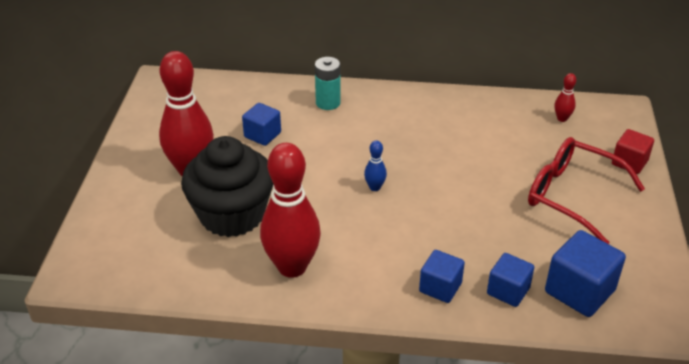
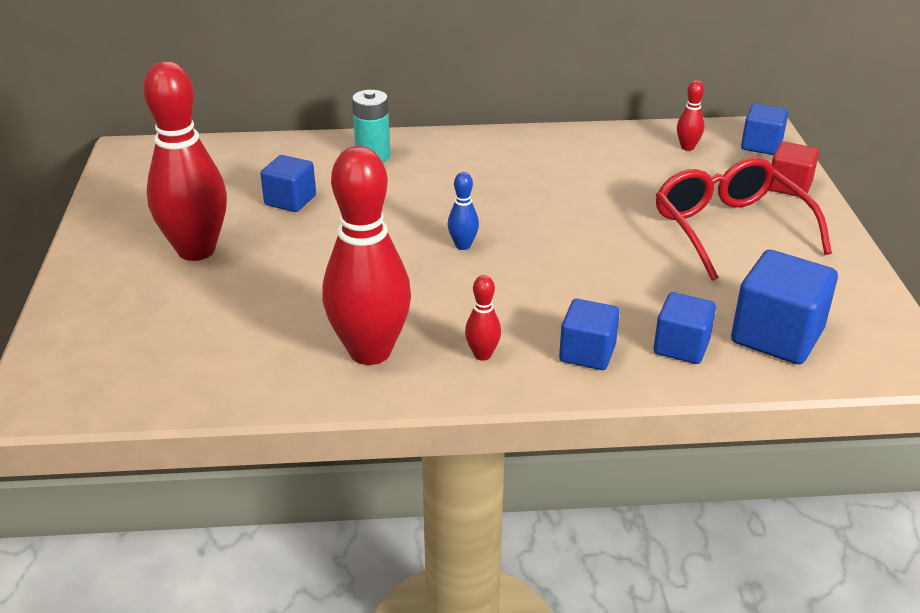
camera: 10 degrees left, 5 degrees down
(232, 215) = (267, 298): black cupcake -> none
(367, 279) = (482, 355): none -> red bowling pin
(573, 196) = (730, 230): red glasses -> red glasses turned 45 degrees clockwise
(619, 123) = (761, 145): none -> blue cube

